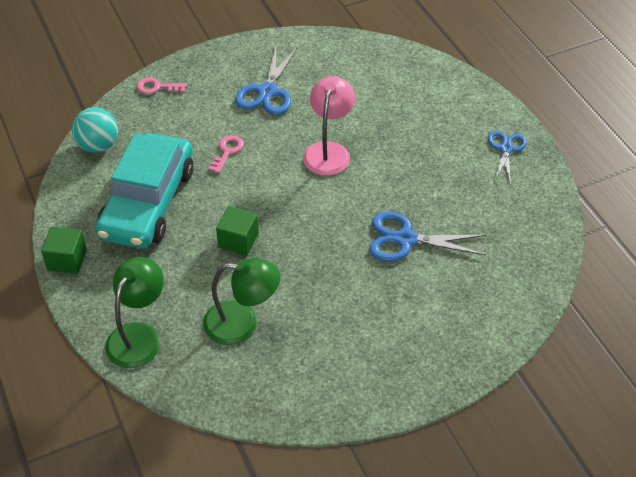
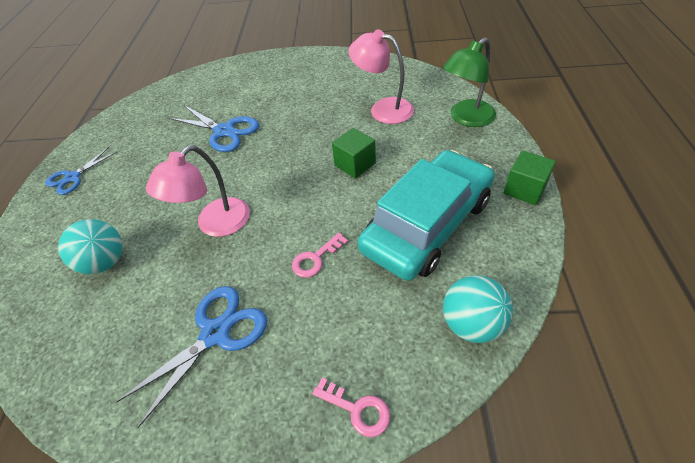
camera: 150 degrees left, 0 degrees up
(242, 323) = (383, 109): green lamp -> pink lamp
(390, 102) = (105, 262): none -> turquoise ball

